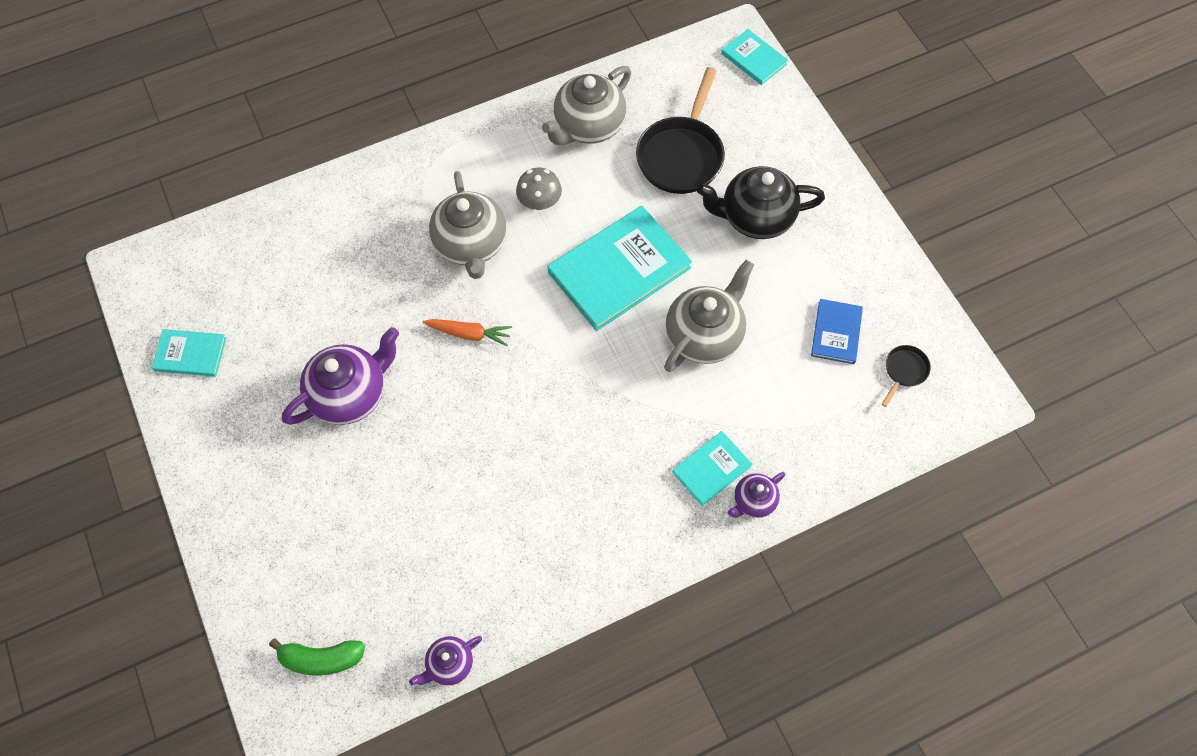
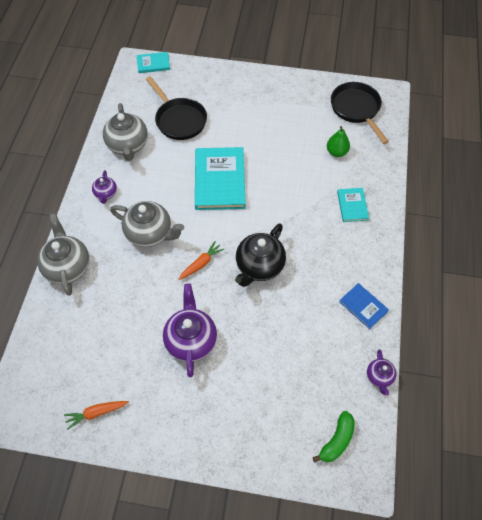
camera: 55 degrees left, 5 degrees down
(190, 354) = (96, 413): turquoise book -> orange carrot
(539, 202) = (152, 190): grey mushroom -> none
(704, 335) = (282, 168): grey teapot -> grey teapot (68, 266)
(753, 501) = (379, 199): purple teapot -> purple teapot (106, 194)
(755, 217) = (237, 113): black teapot -> black teapot (259, 266)
(794, 391) = (336, 152): none -> green pear
(836, 333) = (320, 120): blue book -> blue book (363, 306)
(904, 371) = (356, 109): black pan -> black pan, size x2.16

